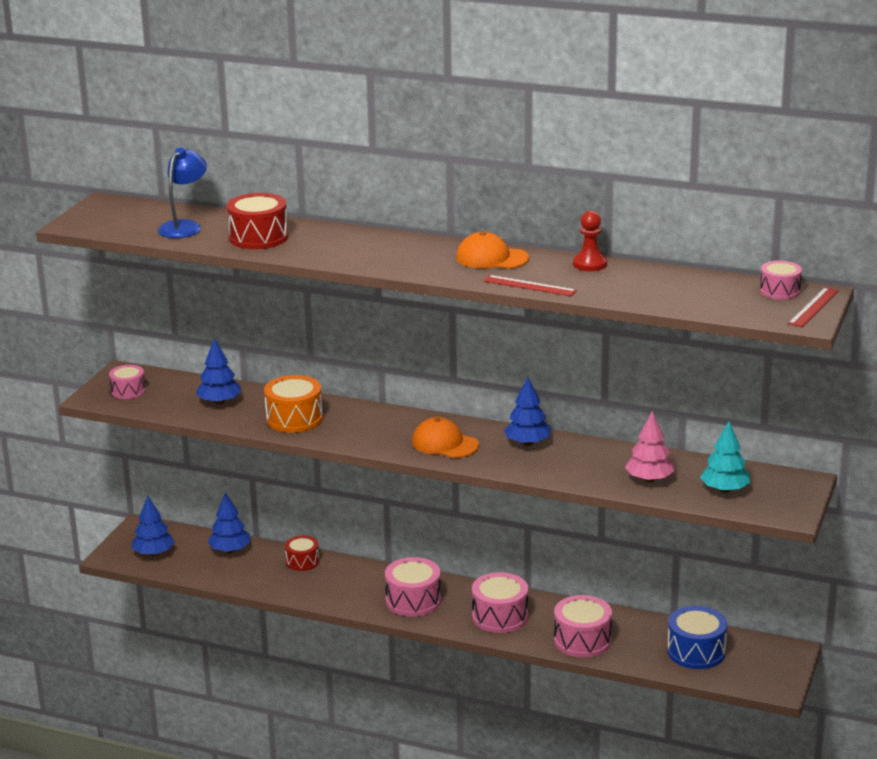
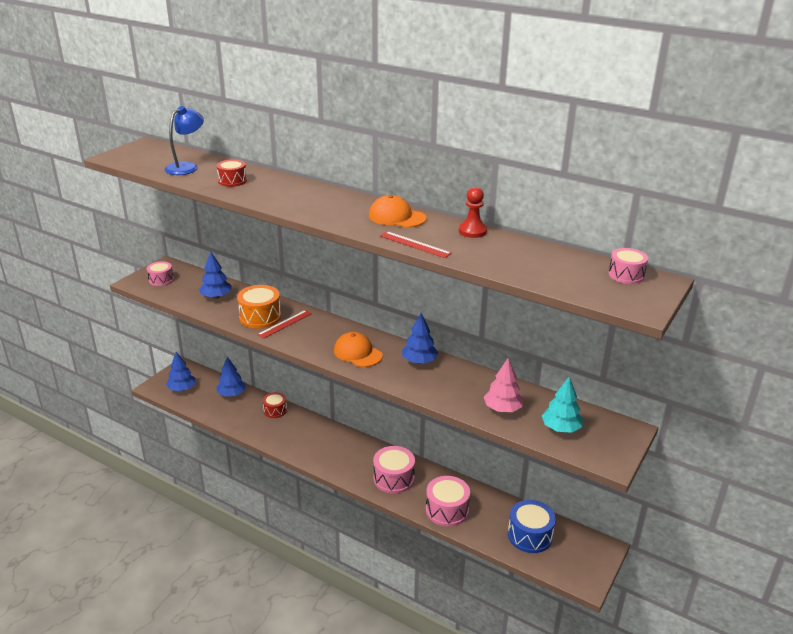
camera: 10 degrees right, 5 degrees up
(258, 237) = (232, 181): red drum -> red drum, size x0.63
(413, 600) = (337, 454): pink drum -> none
(813, 307) = (653, 294): red ruler -> red ruler (285, 324)

